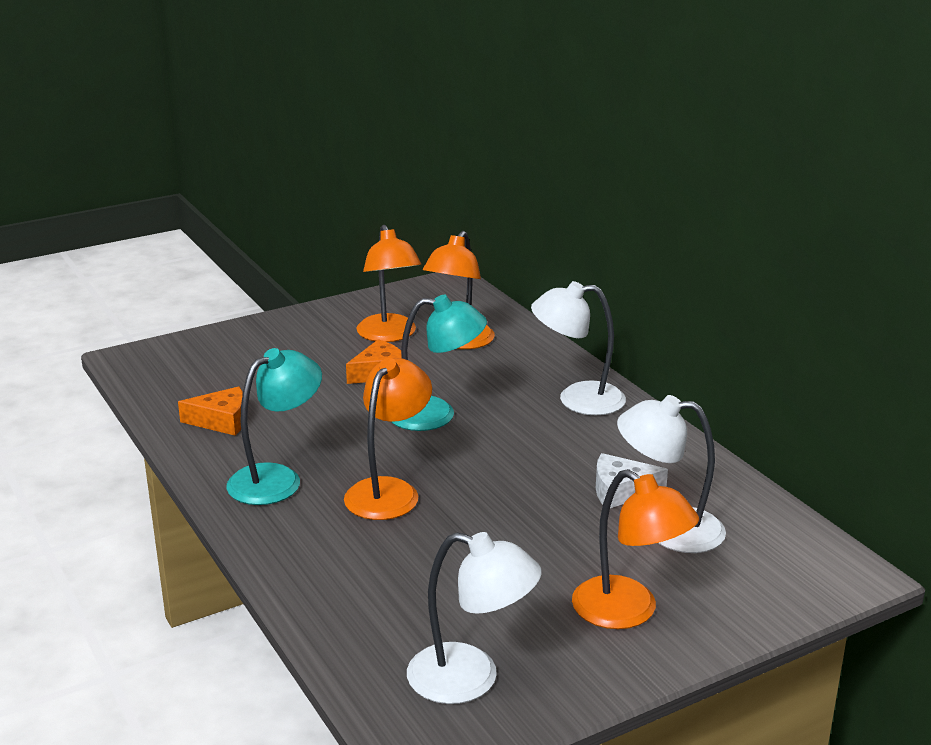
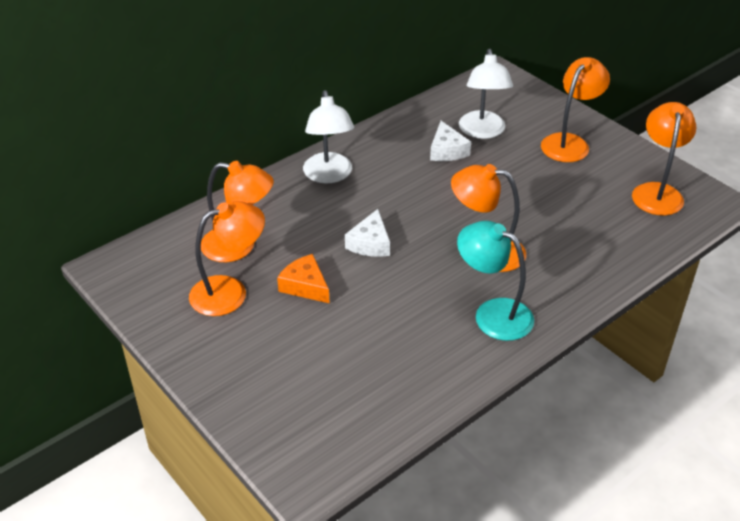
camera: 100 degrees left, 15 degrees up
(221, 421) = (415, 370): orange cheese -> none
(436, 415) = (370, 243): turquoise lamp -> white cheese
(471, 679) = (657, 192): white lamp -> orange lamp

